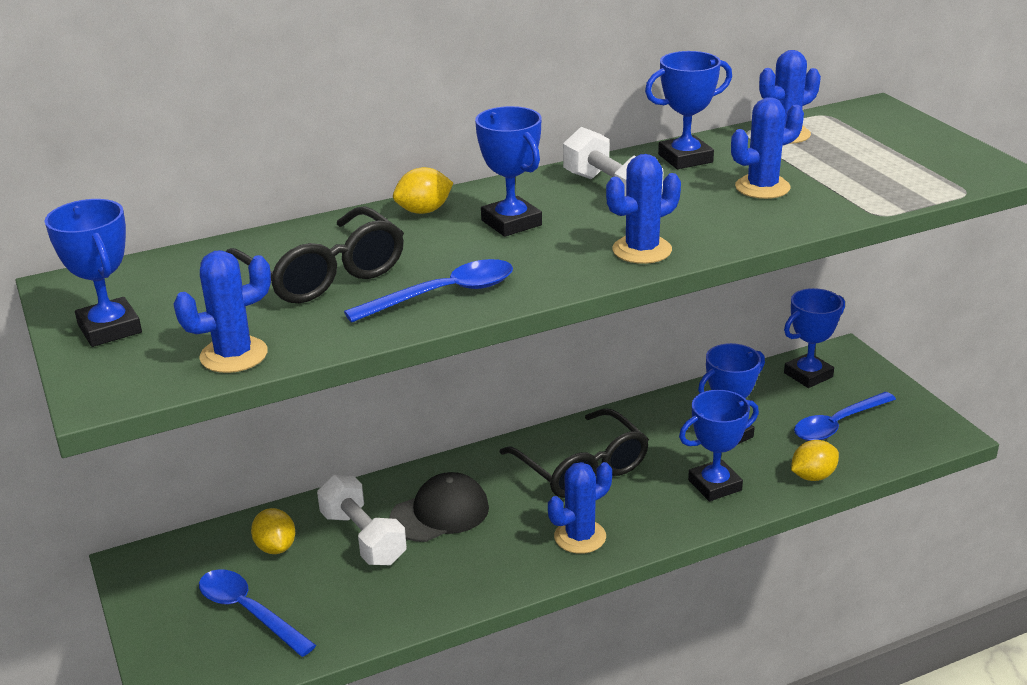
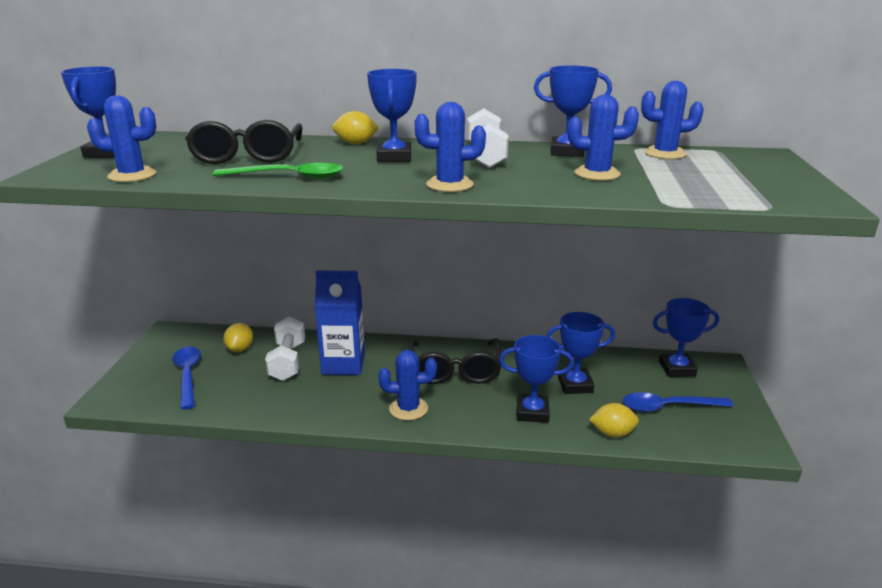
camera: 30 degrees right, 5 degrees down
(440, 513) = (343, 364): black cap -> blue carton
(443, 295) = (288, 177): blue spoon -> green spoon

